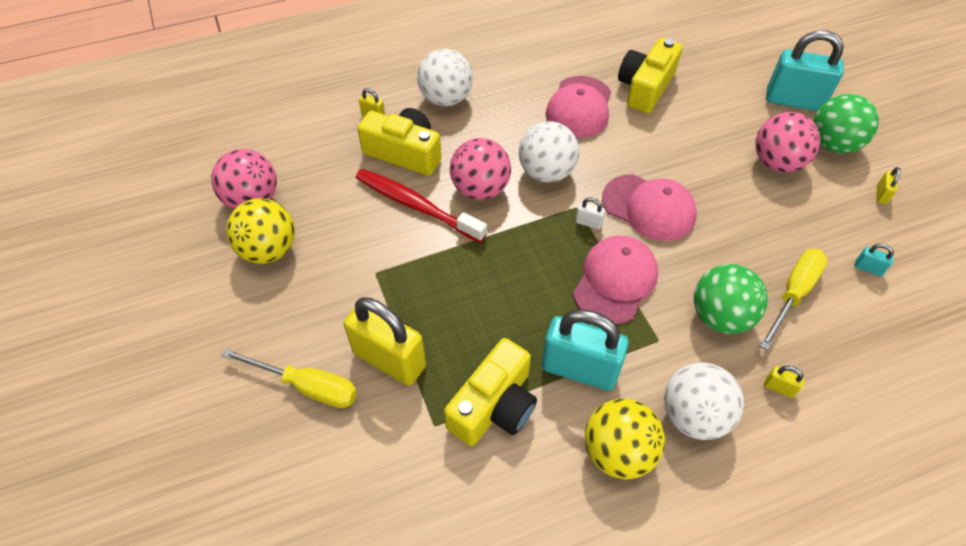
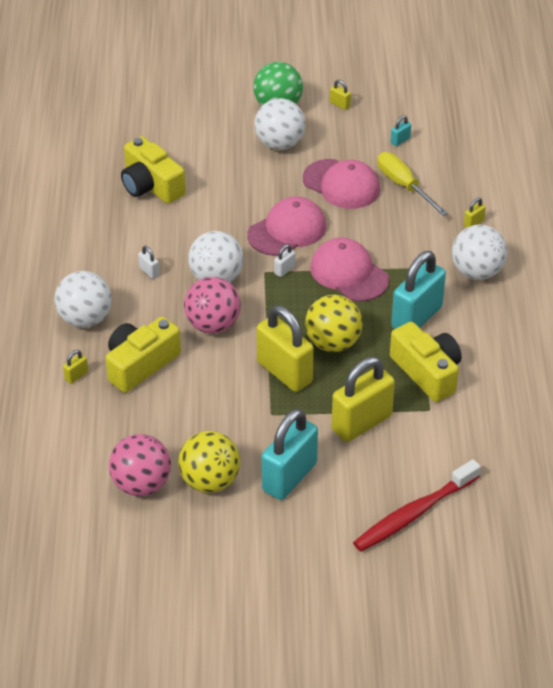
camera: 70 degrees left, 10 degrees down
(307, 386) = (364, 478): yellow screwdriver -> none
(417, 206) = (210, 370): red toothbrush -> red toothbrush (414, 513)
(439, 266) = (284, 372): none -> yellow padlock
(528, 121) = (149, 271): none -> white padlock
(579, 107) = (151, 234): pink cap -> pink cap (341, 184)
(618, 452) = (488, 318): yellow ball -> yellow ball (333, 343)
(720, 316) = (405, 229): green ball -> none
(776, 162) = (279, 143): pink ball -> white ball
(793, 101) = (219, 107): turquoise padlock -> turquoise padlock (289, 477)

